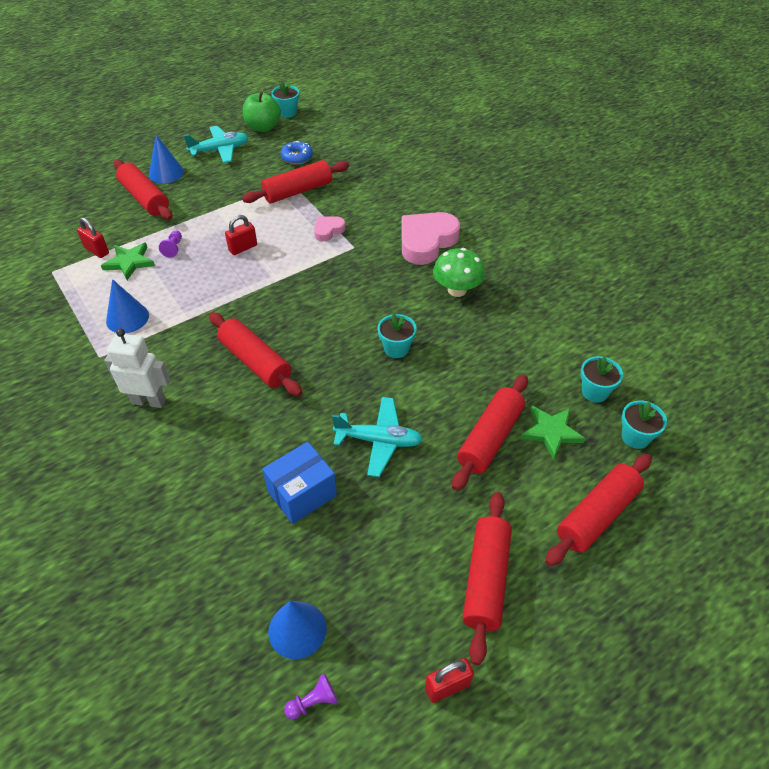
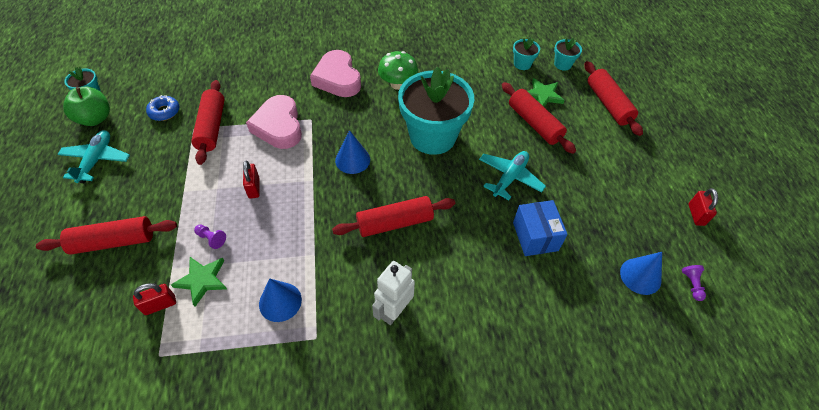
camera: 65 degrees left, 5 degrees up
(166, 173) = (89, 212): blue cone -> blue cone (352, 160)
(328, 230) = (279, 126): pink heart -> pink heart, size x1.98
(396, 348) = (432, 136): turquoise flower pot -> turquoise flower pot, size x2.37
(486, 580) = (634, 169): red rolling pin -> none

